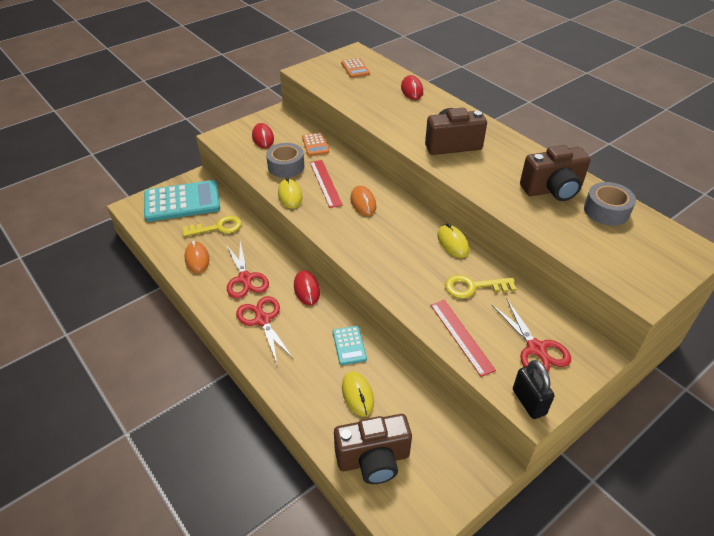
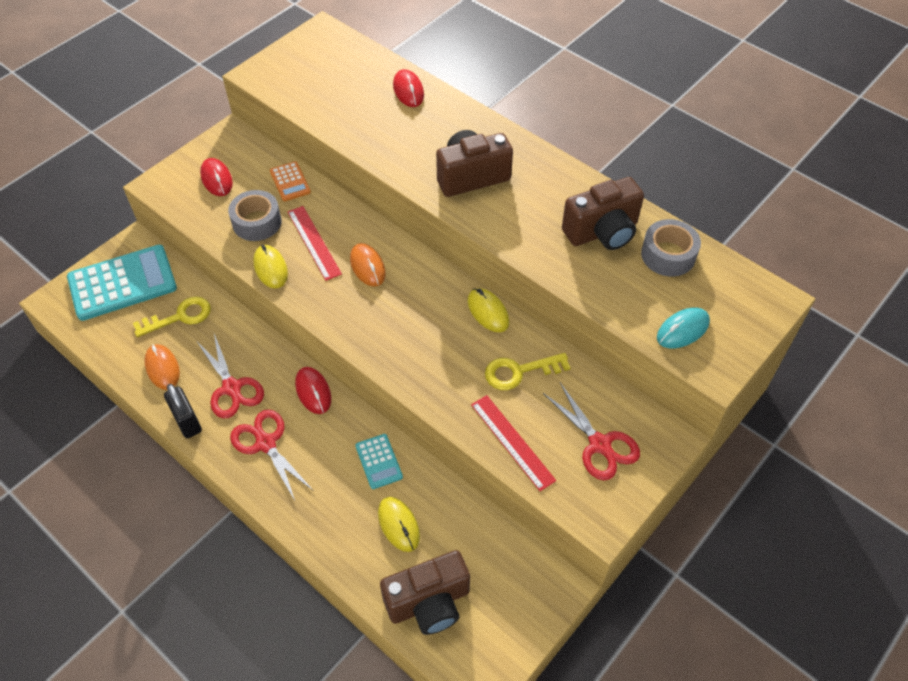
camera: 10 degrees left, 10 degrees up
(355, 68) = (326, 61): orange calculator -> none
(529, 402) = (596, 514): black padlock -> black padlock (187, 421)
(616, 263) = (682, 330): none -> turquoise mouse

